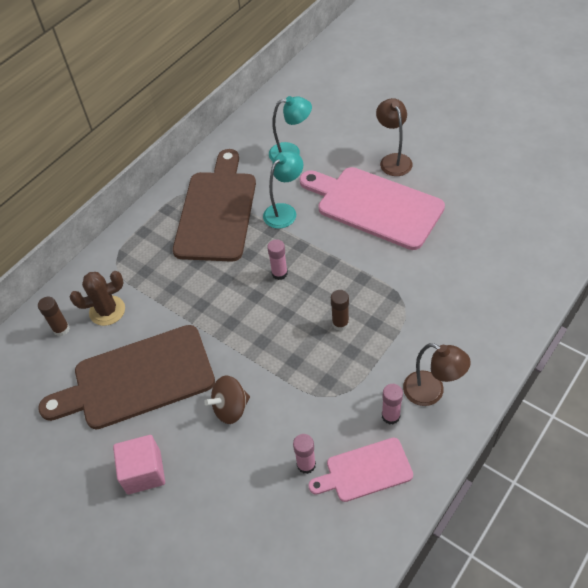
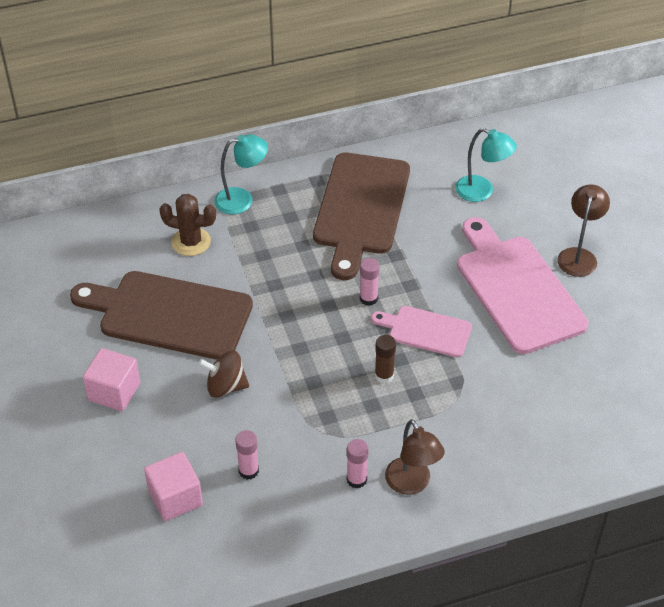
camera: 30 degrees right, 5 degrees down
(61, 329) = (141, 235): brown glue stick -> none
(217, 211) = (361, 208): brown cutting board -> brown cutting board turned 150 degrees clockwise
(268, 528) = (175, 498): none -> pink cube
(284, 211) = (424, 244): turquoise lamp -> turquoise lamp (242, 199)
(365, 471) = (293, 508): pink cutting board -> pink cutting board (426, 331)

